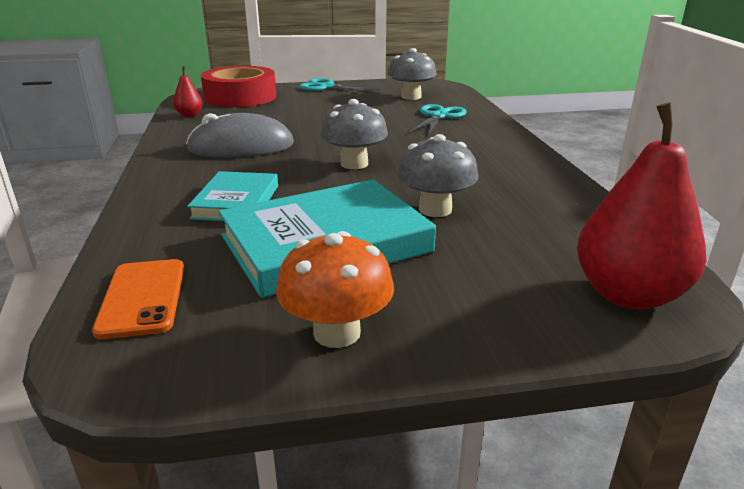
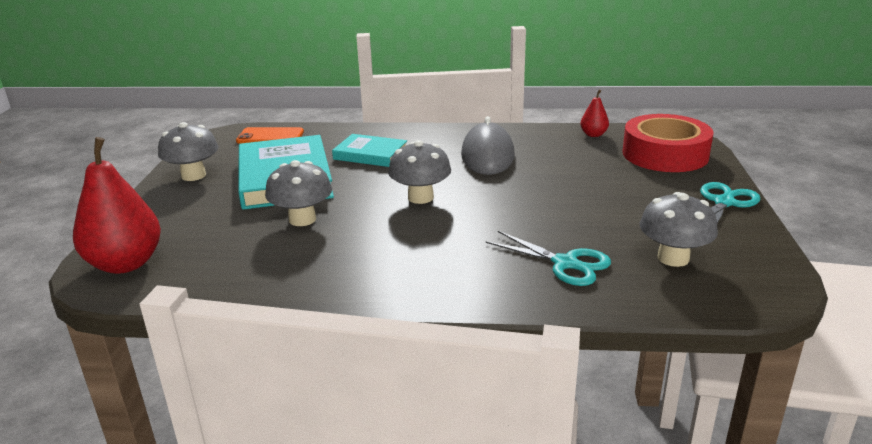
camera: 105 degrees right, 0 degrees up
(337, 332) = (193, 175): orange mushroom -> grey mushroom

